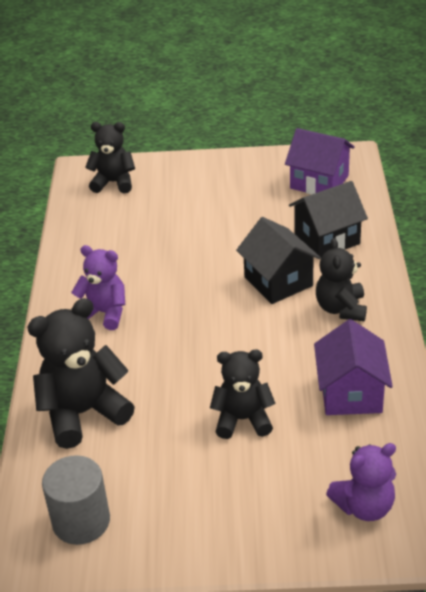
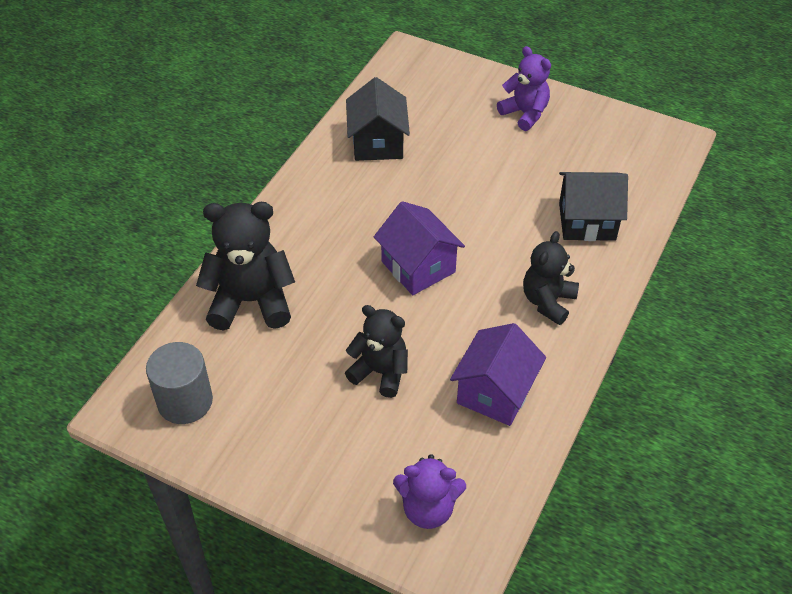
camera: 25 degrees right, 10 degrees up
(104, 313) = (331, 211): purple teddy bear -> purple teddy bear (525, 113)
(113, 182) = (427, 78): black teddy bear -> none
(278, 281) = (508, 247): black house -> black house (377, 143)
(319, 182) = (624, 155): purple house -> purple house (418, 267)

